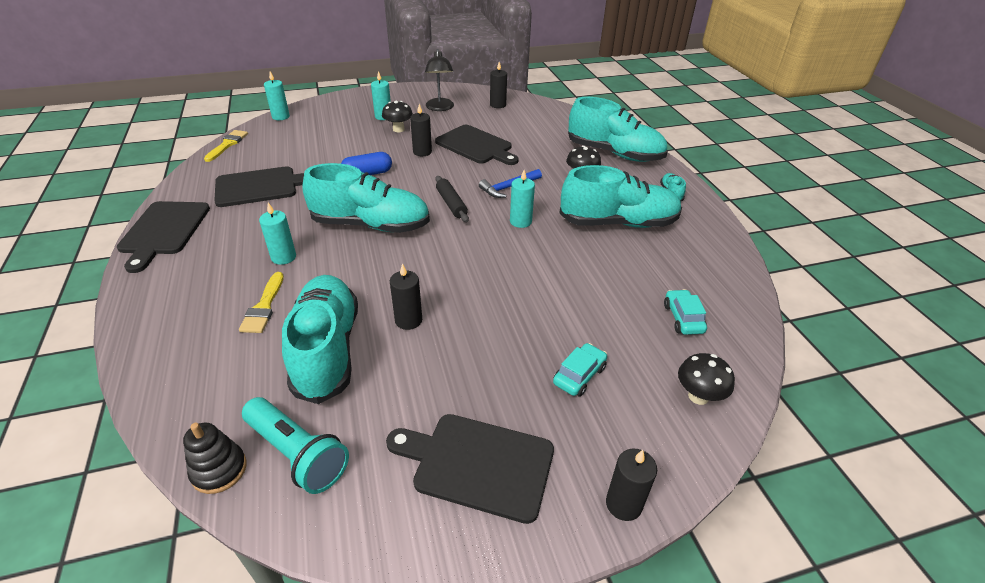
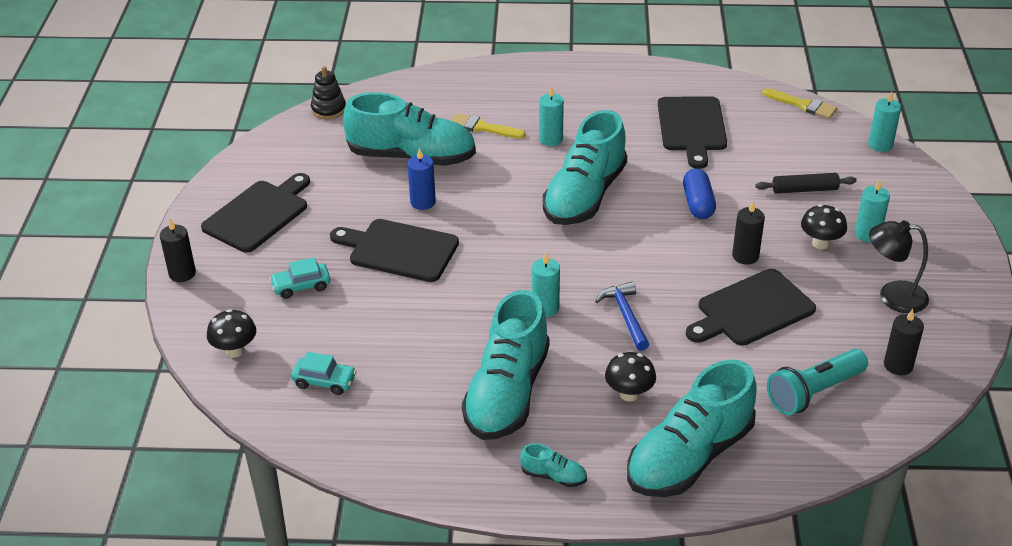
camera: 110 degrees right, 0 degrees up
(164, 231) = (625, 74): black cutting board -> black cutting board (399, 250)
(297, 454) = (320, 139): turquoise flashlight -> turquoise flashlight (814, 392)
(408, 320) = (423, 202): black candle -> blue candle
(451, 204) = (605, 260): black rolling pin -> black rolling pin (804, 189)
(579, 375) = (301, 286): turquoise car -> turquoise car turned 105 degrees clockwise

